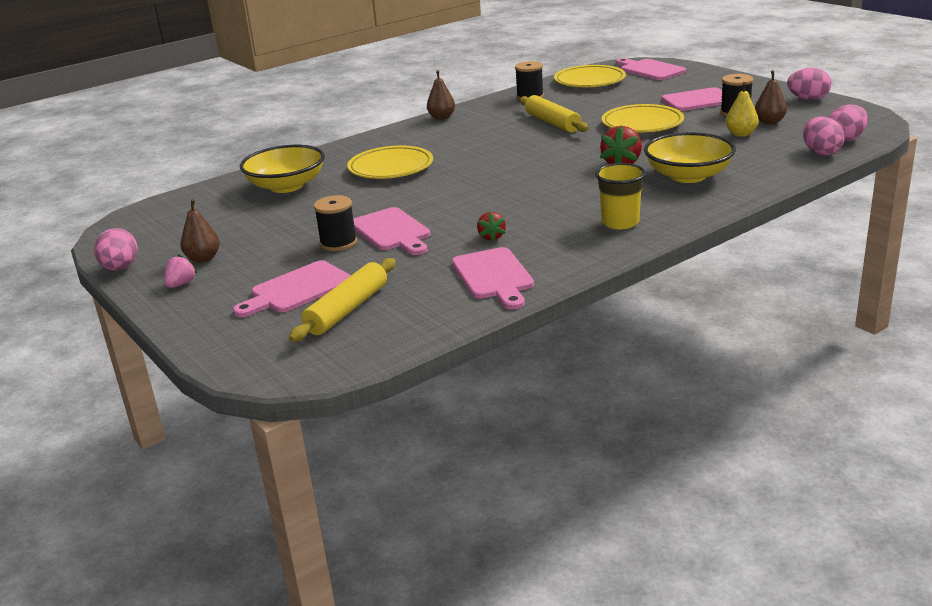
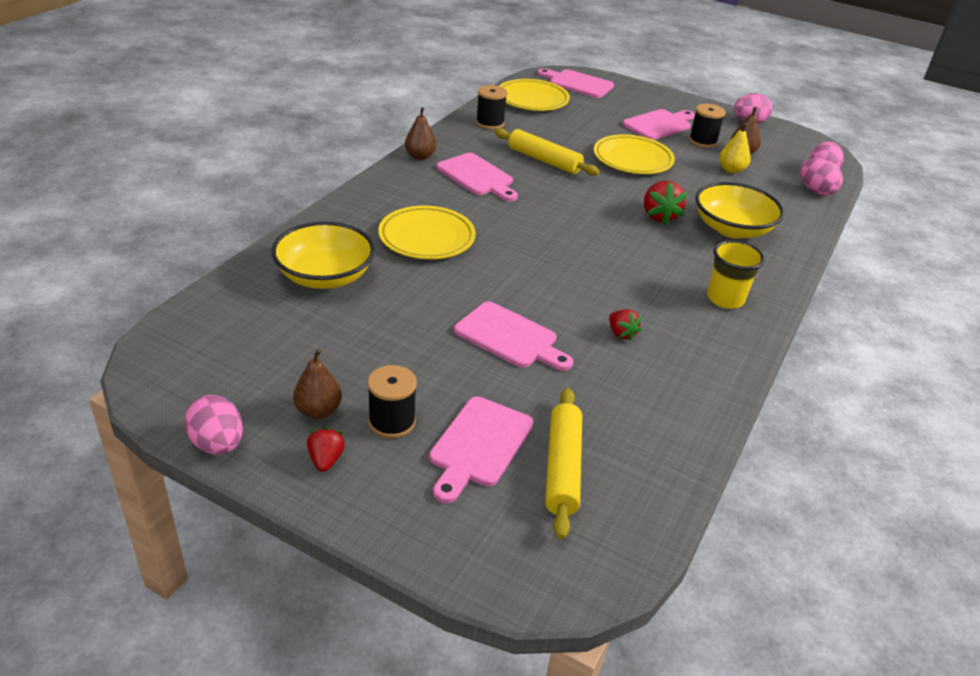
camera: 30 degrees left, 10 degrees up
(181, 284) = (326, 460): pink strawberry -> red strawberry
(338, 243) = (464, 363): black spool -> black spool (392, 421)
(494, 276) = (672, 392): pink cutting board -> pink cutting board (477, 177)

